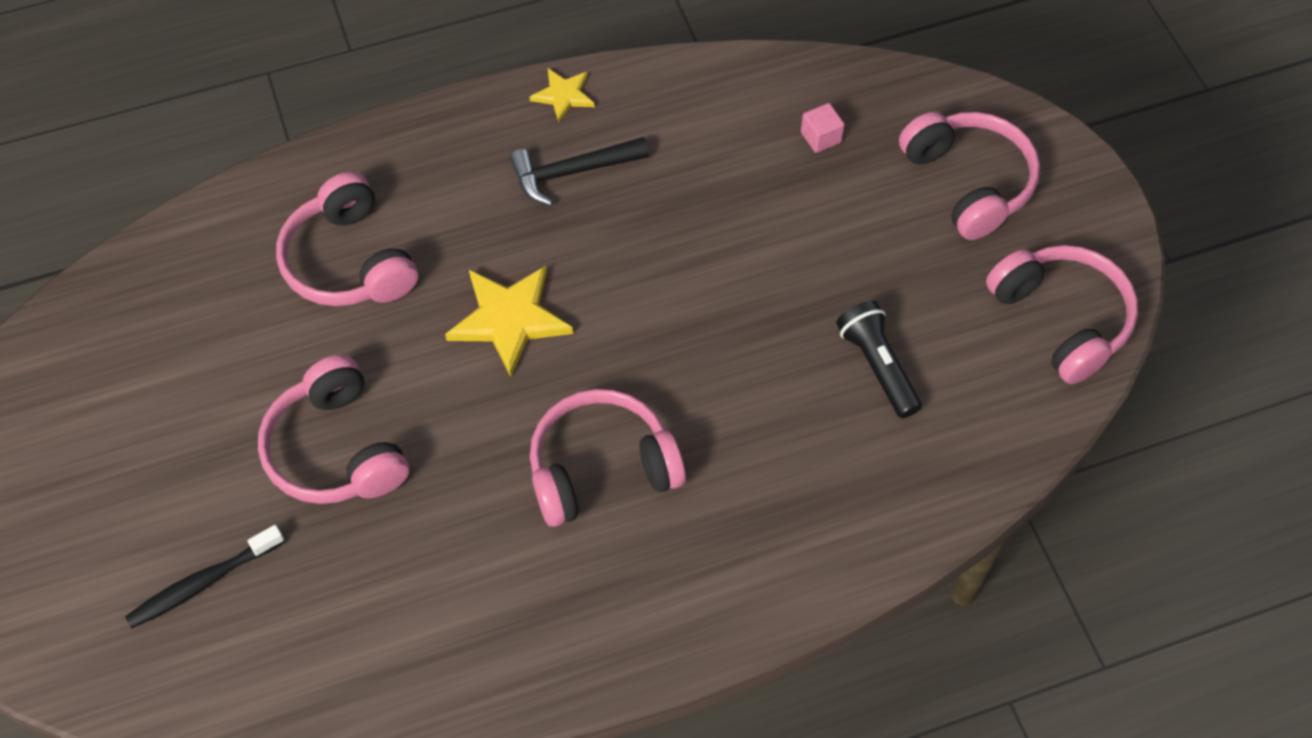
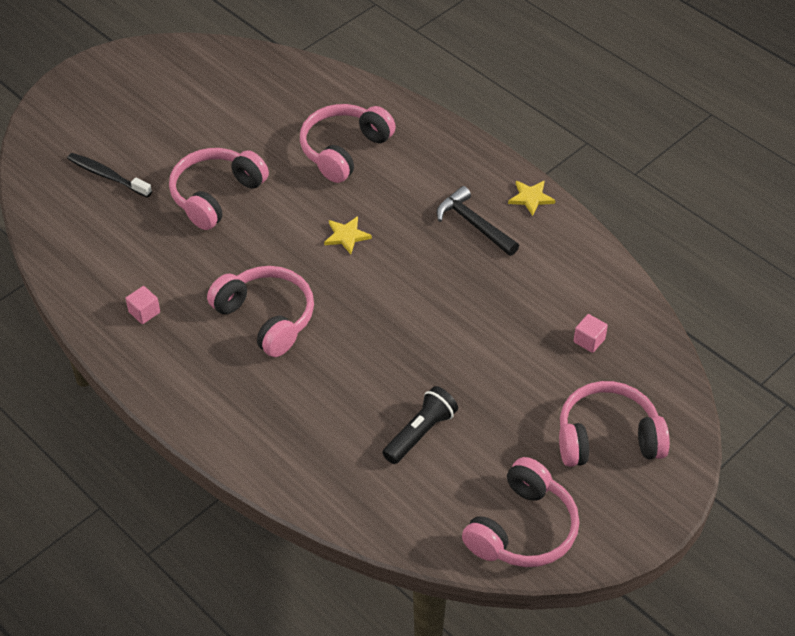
camera: 65 degrees right, 10 degrees down
(508, 621) = (144, 312): none -> pink cube
(509, 319) = (346, 236): yellow star -> yellow star, size x0.56
(969, 182) = (607, 437): pink headphones -> pink headphones turned 135 degrees counterclockwise

